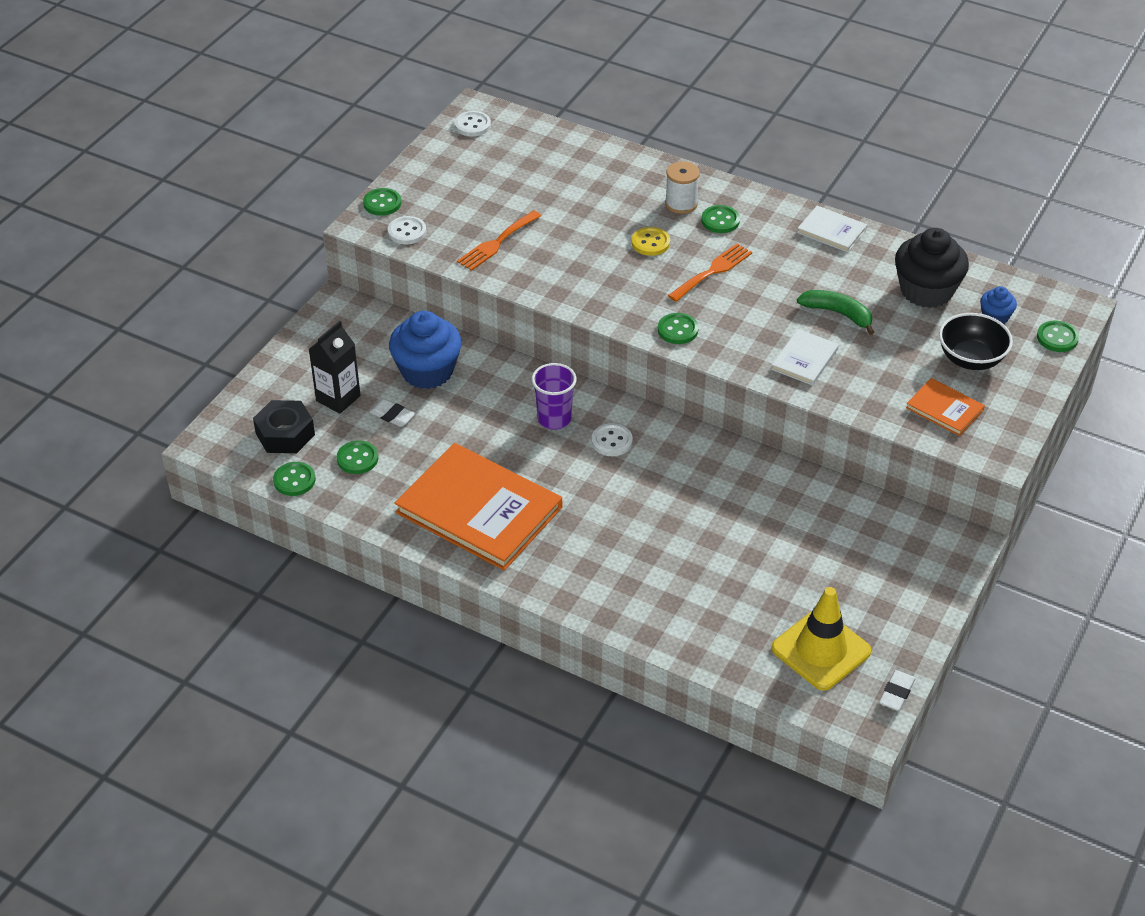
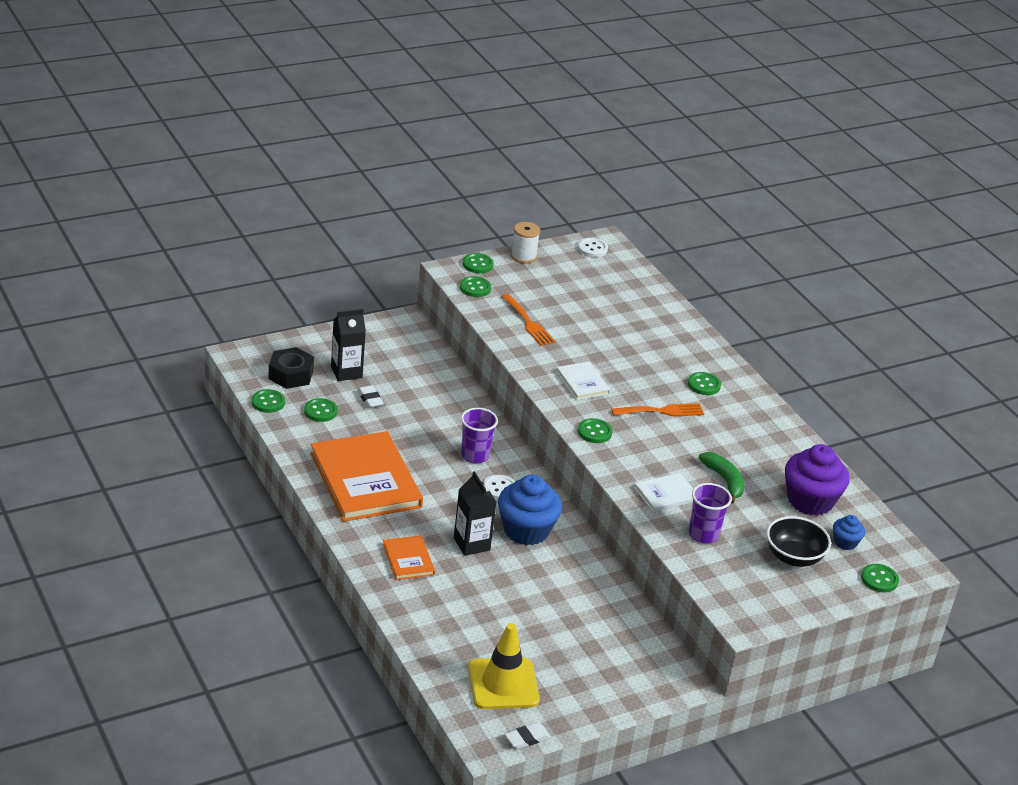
camera: 30 degrees right, 10 degrees down
(407, 232) = (475, 288): white button -> green button
(427, 371) = (421, 386): blue cupcake -> blue cupcake (526, 530)
(497, 243) = (528, 323): orange fork -> orange fork turned 105 degrees counterclockwise
(646, 518) = (471, 544): none -> black carton
(650, 243) = (636, 373): yellow button -> none
(681, 204) = (687, 361): white spool -> white spool (523, 256)
(832, 231) = (781, 430): white book -> white book (582, 382)
(877, 382) = (703, 535): none -> purple cup
(926, 291) = (810, 500): black cupcake -> purple cupcake
(944, 409) = (735, 576): orange book -> orange book (408, 559)

